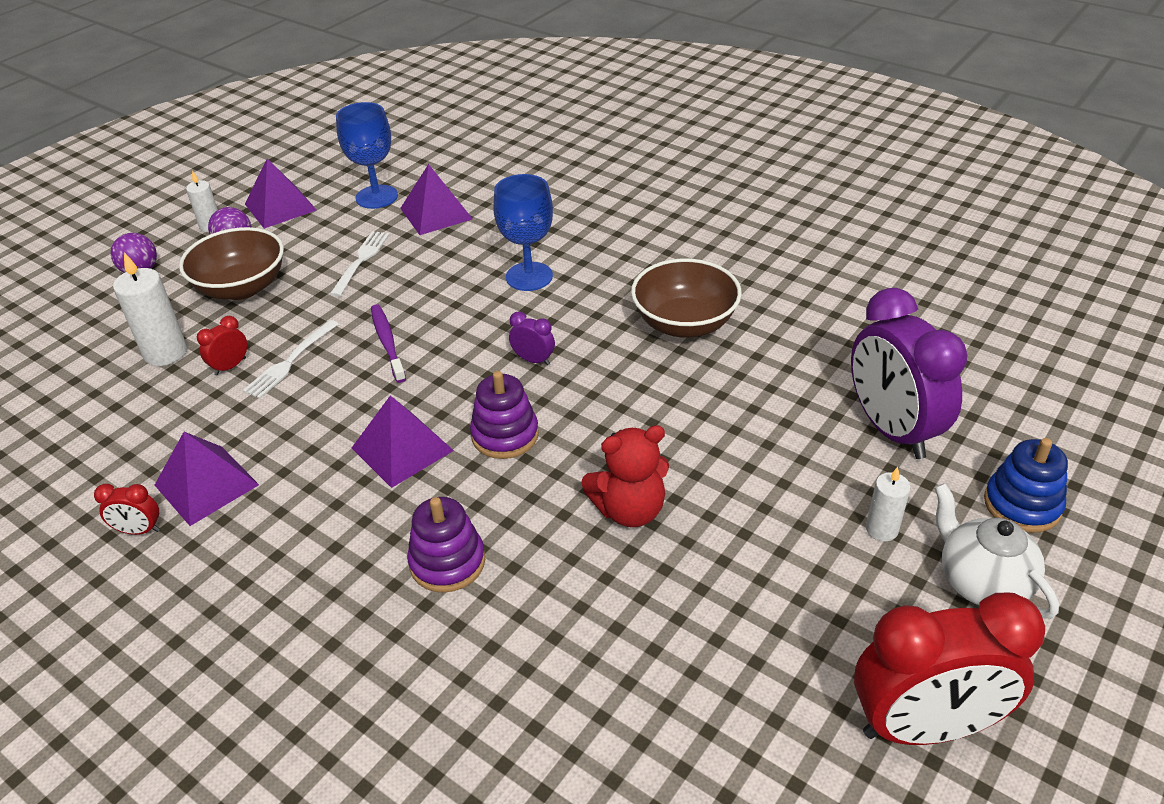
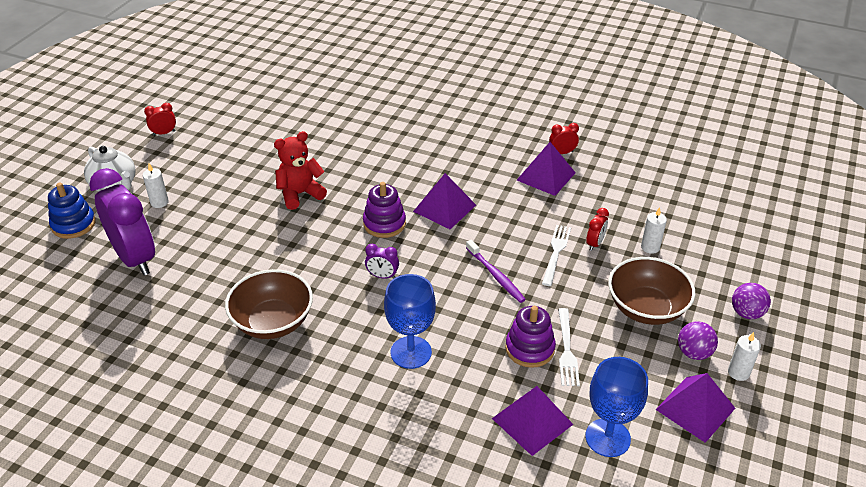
camera: 165 degrees right, 0 degrees up
(165, 353) = (650, 247): white candle -> white candle, size x0.61
(447, 562) = (391, 160): purple stacking toy -> purple stacking toy (529, 348)
(924, 727) = (164, 133): red clock -> red clock, size x0.41

